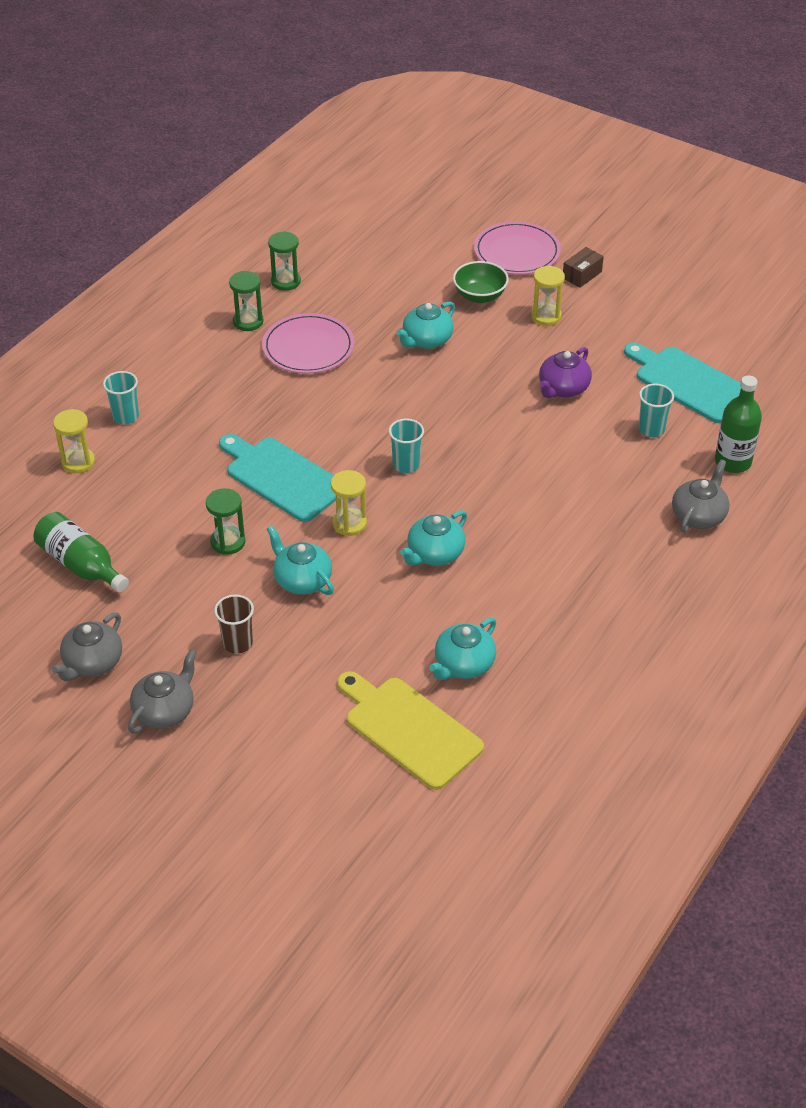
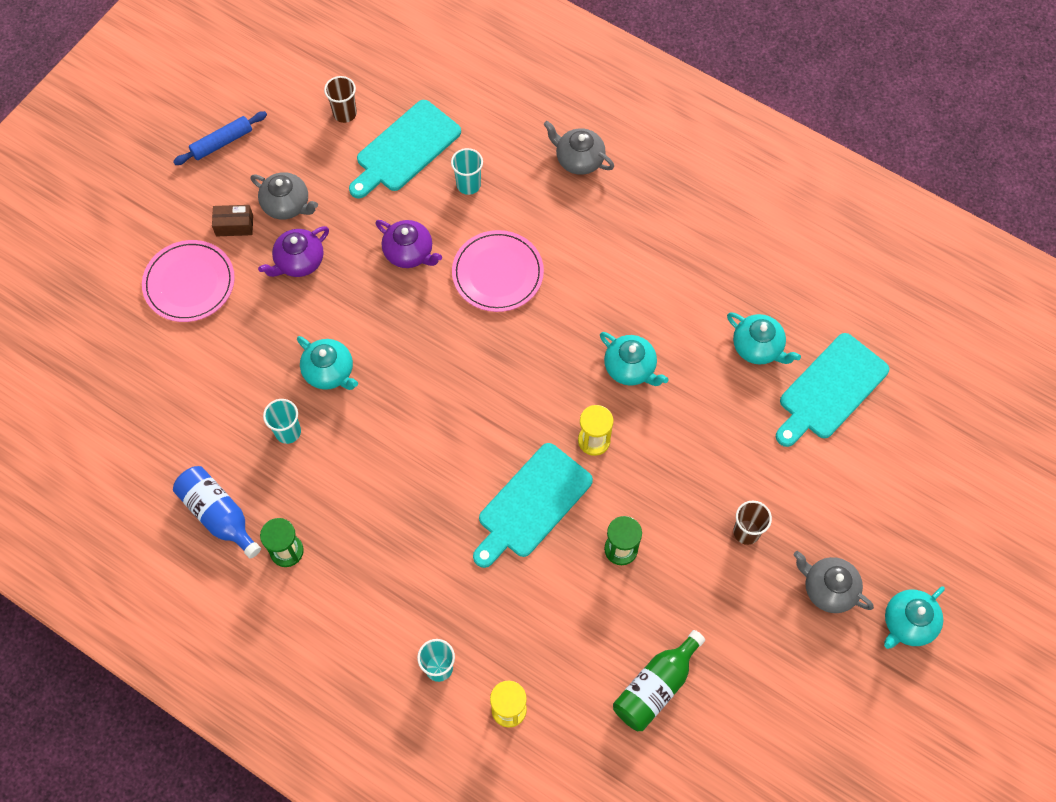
camera: 90 degrees left, 20 degrees up
(92, 663) = (778, 660): grey teapot -> grey teapot (287, 205)
(286, 281) = (219, 515): green hourglass -> blue bottle
(302, 580) = (667, 480): turquoise teapot -> turquoise teapot (908, 623)
(308, 347) = (334, 487): pink plate -> pink plate (497, 273)
(406, 465) = (514, 391): turquoise cup -> turquoise cup (288, 432)
(409, 729) = (830, 389): yellow cutting board -> turquoise cutting board
(479, 296) = (261, 321): green bowl -> none
(546, 316) = (299, 262): yellow hourglass -> purple teapot
(582, 275) = (234, 225): brown box -> brown box turned 45 degrees counterclockwise
(675, 262) = (222, 142): none -> blue rolling pin
(725, 339) = (345, 113): none -> brown cup
(733, 462) = (511, 127): green bottle -> none

